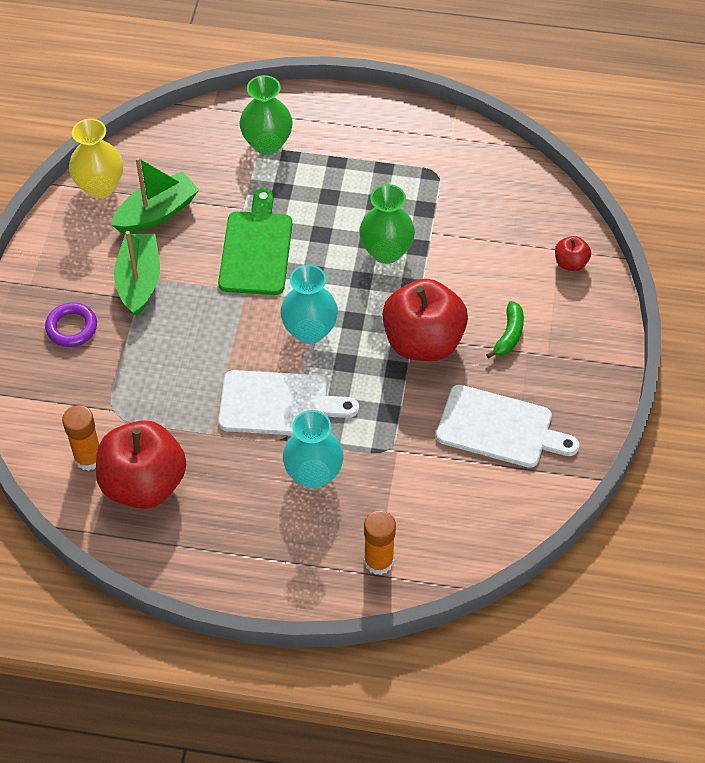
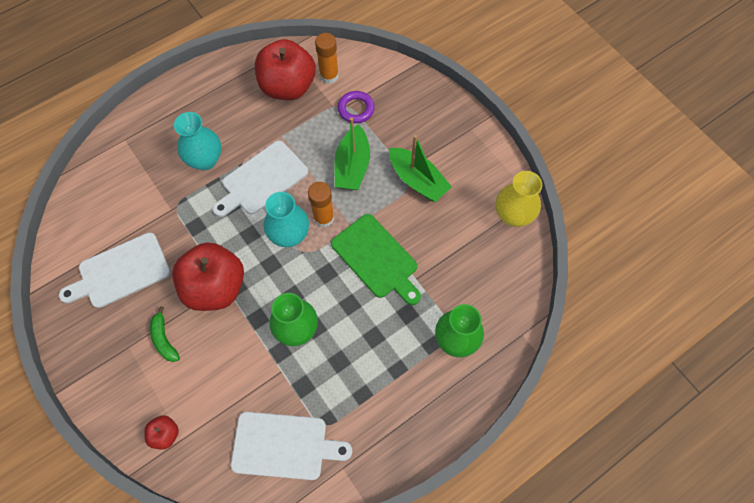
camera: 135 degrees right, 10 degrees up
(72, 327) = (419, 126): purple ring -> purple ring (356, 109)
(157, 213) = (460, 229): green boat -> green boat (352, 166)
(378, 561) = (128, 146): orange glue stick -> orange glue stick (323, 218)
(481, 183) = (284, 446): none -> white cutting board

